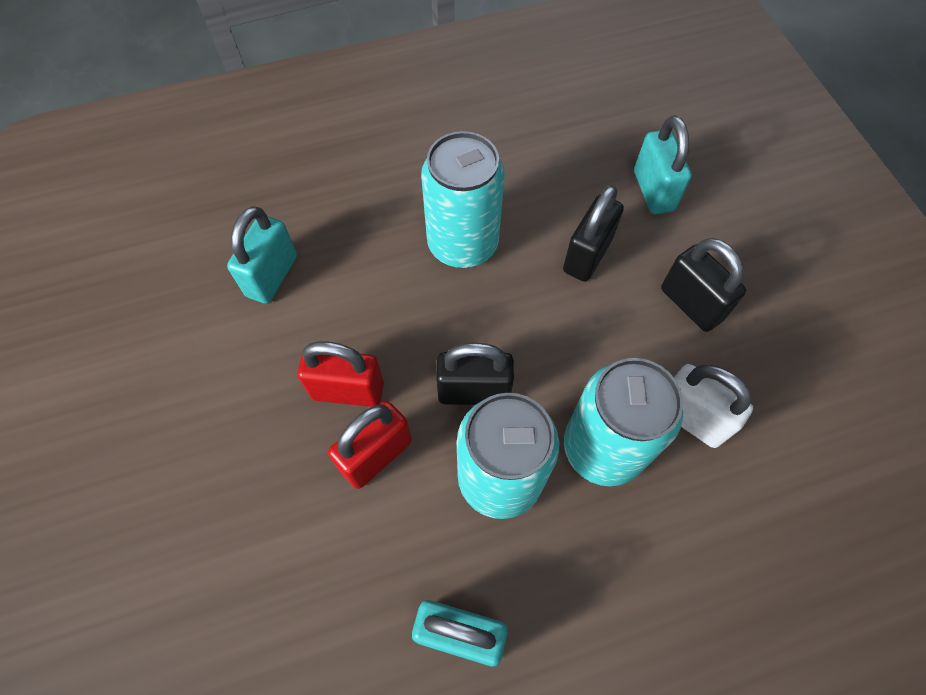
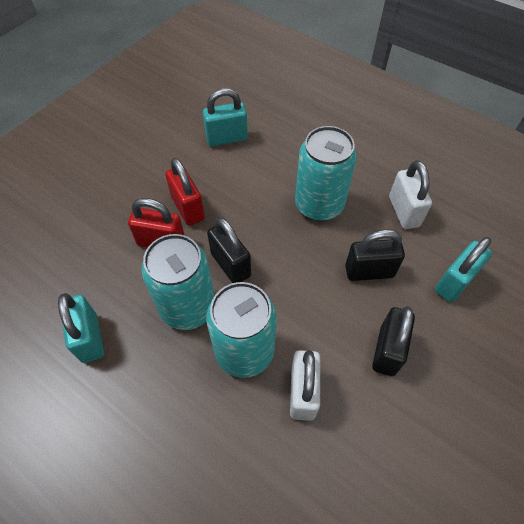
camera: 55 degrees right, 5 degrees down
(536, 172) = (404, 211): none -> white padlock

